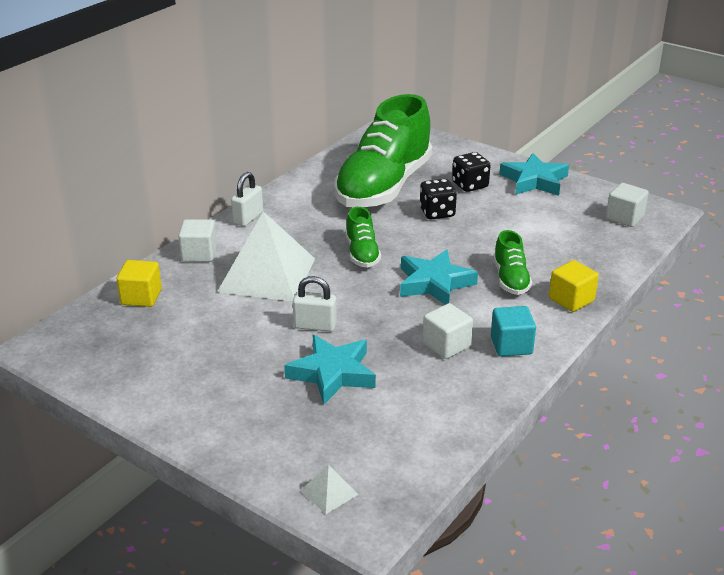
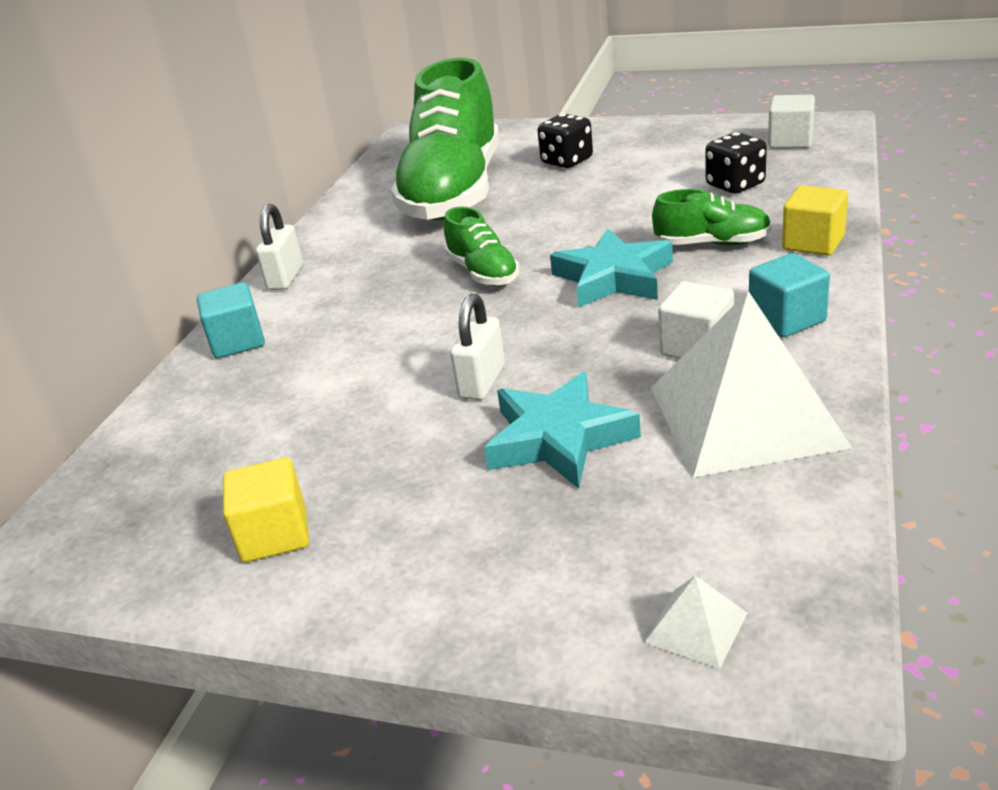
camera: 15 degrees left, 0 degrees up
(141, 297) = (175, 427): yellow cube -> yellow cube (274, 535)
(199, 254) = (237, 342): white cube -> turquoise cube
(267, 274) = (361, 338): white pyramid -> white pyramid (746, 416)
(315, 326) = (482, 382): white padlock -> white padlock turned 60 degrees counterclockwise
(437, 213) = (549, 200): black dice -> black dice (735, 185)
(510, 279) = (712, 243): green shoe -> green shoe turned 60 degrees counterclockwise
(534, 180) = (644, 136): turquoise star -> none

